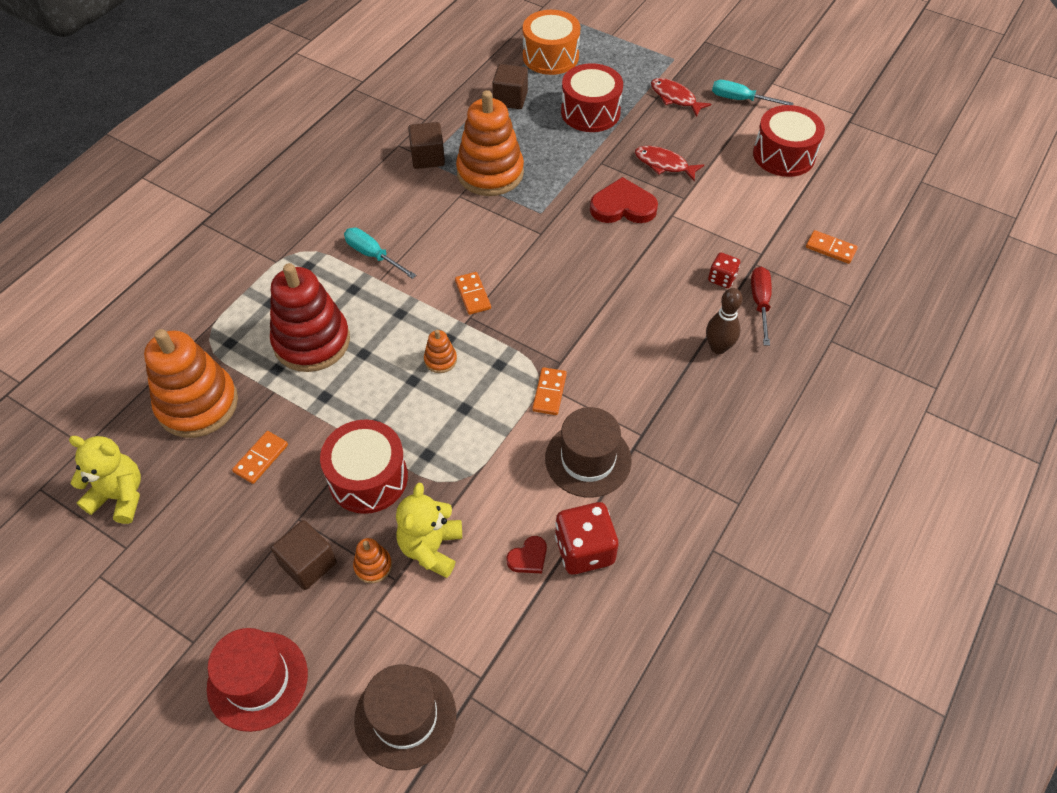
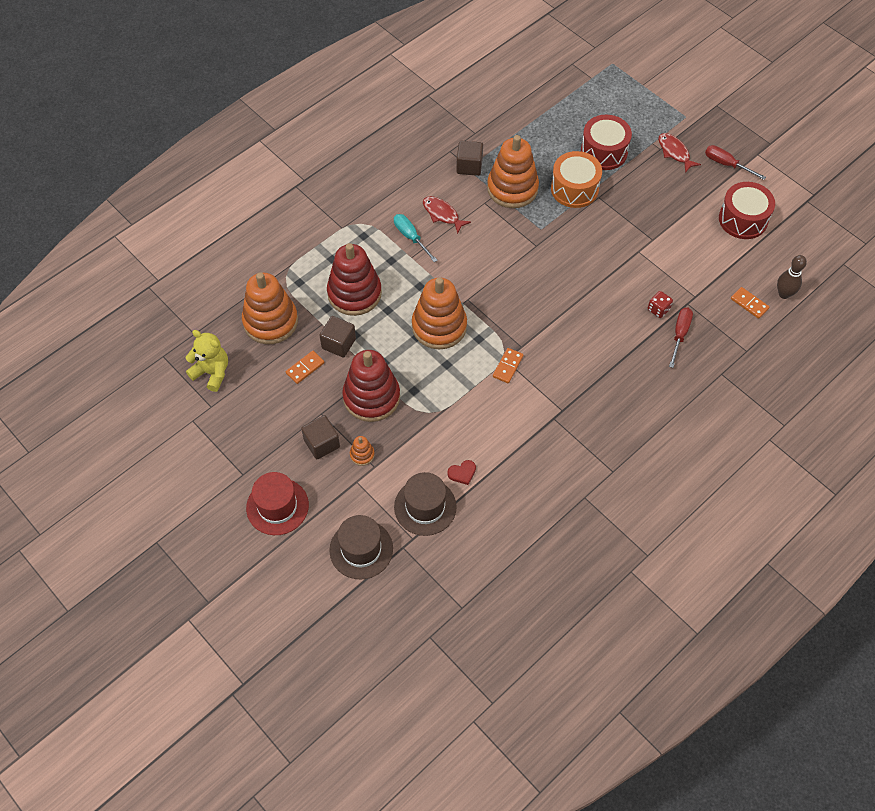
camera: 15 degrees right, 5 degrees up
(368, 478) = (371, 397): red drum -> red stacking toy
(431, 548) = (401, 452): yellow teddy bear -> none
(440, 360) = (439, 326): orange stacking toy -> orange stacking toy, size x2.37
(473, 295) = (474, 283): orange domino -> none
(510, 99) = (545, 128): brown cube -> brown cube (338, 343)
(550, 56) = (587, 95): orange drum -> orange drum (574, 189)
(584, 550) = (500, 477): red dice -> none
(588, 459) = (520, 418): brown hat -> brown hat (425, 507)
(623, 206) = (604, 237): red heart -> none
(664, 164) = (646, 208): red fish -> red fish (442, 214)
(718, 347) = (637, 361): brown bowling pin -> brown bowling pin (784, 294)
(740, 100) = (726, 164): turquoise screwdriver -> red screwdriver

